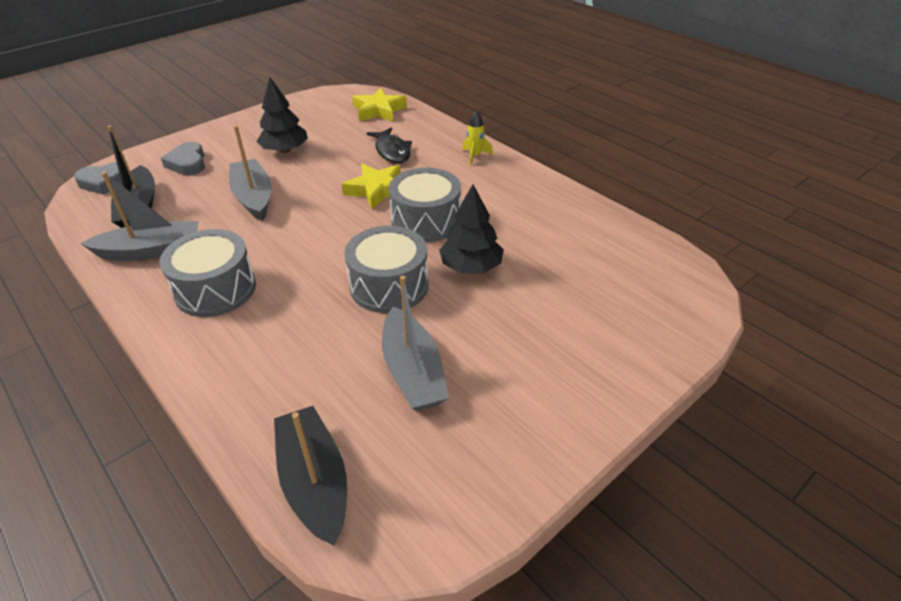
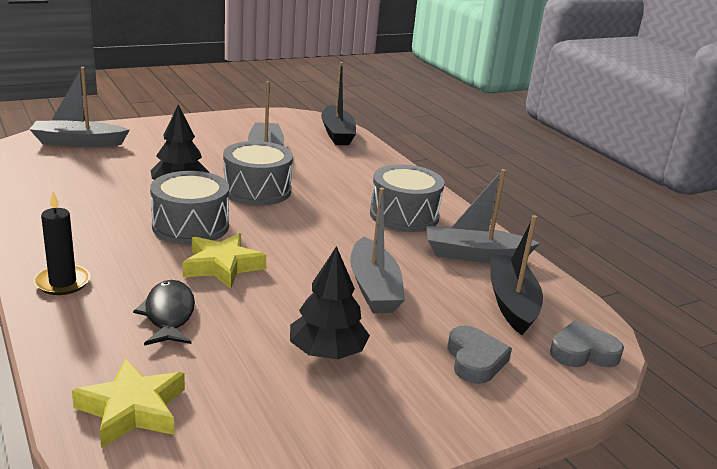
camera: 170 degrees left, 15 degrees down
(475, 156) = (62, 282): yellow rocket -> black candle
(651, 314) = (78, 142): none -> grey boat

